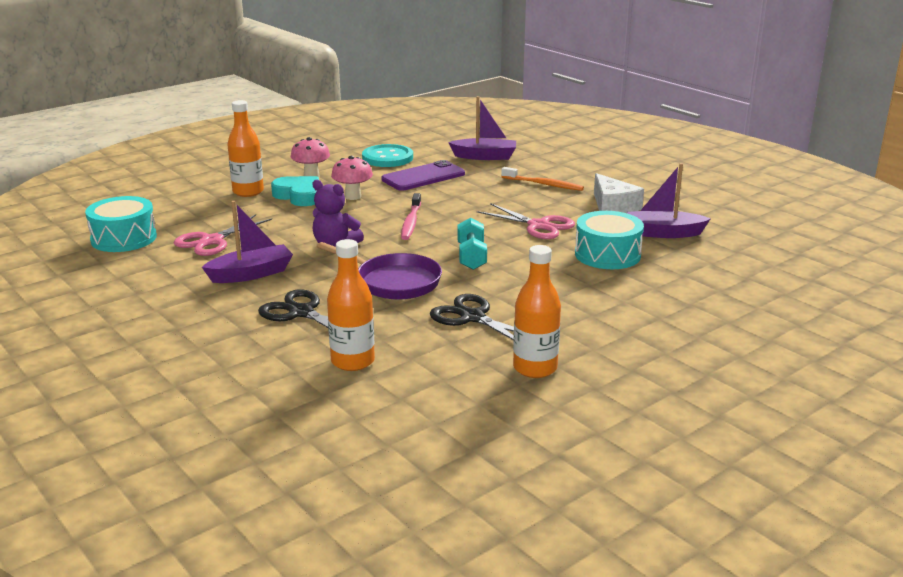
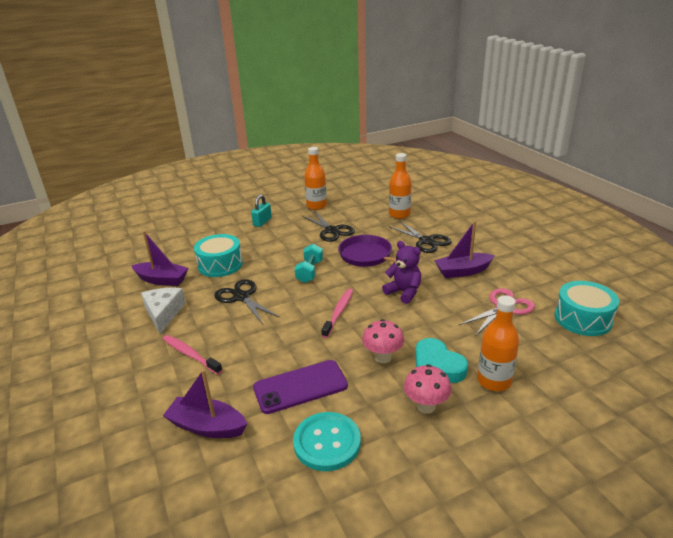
camera: 165 degrees left, 5 degrees up
(538, 225) = (241, 297): pink scissors -> black scissors
(544, 184) = (190, 354): orange toothbrush -> pink toothbrush
(614, 324) = (262, 222): none -> turquoise padlock

